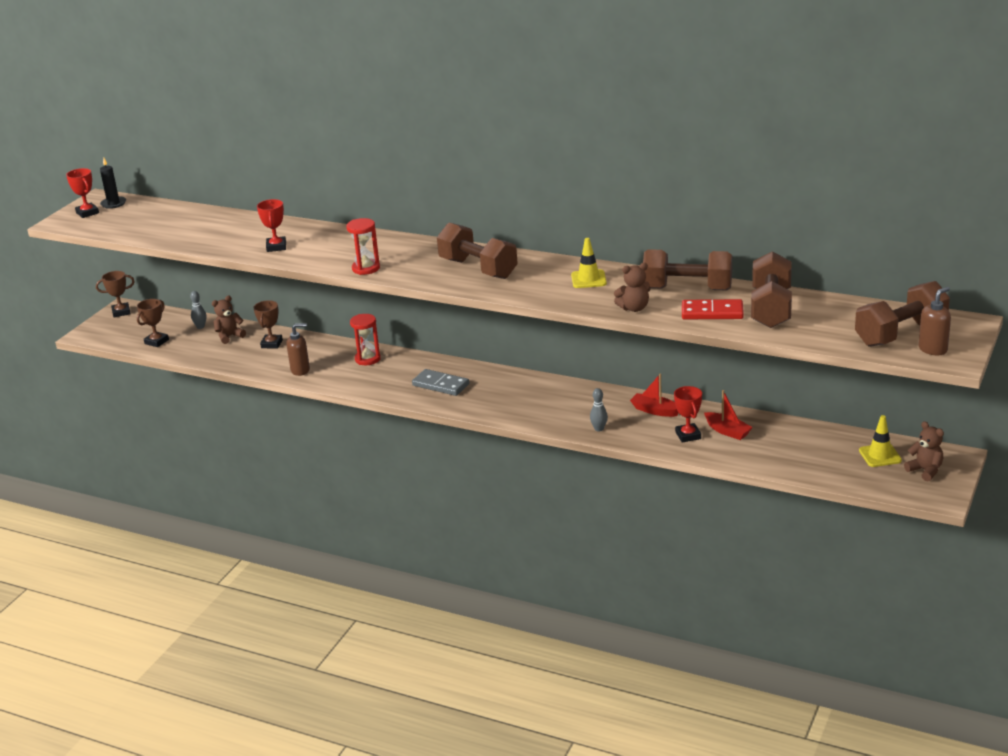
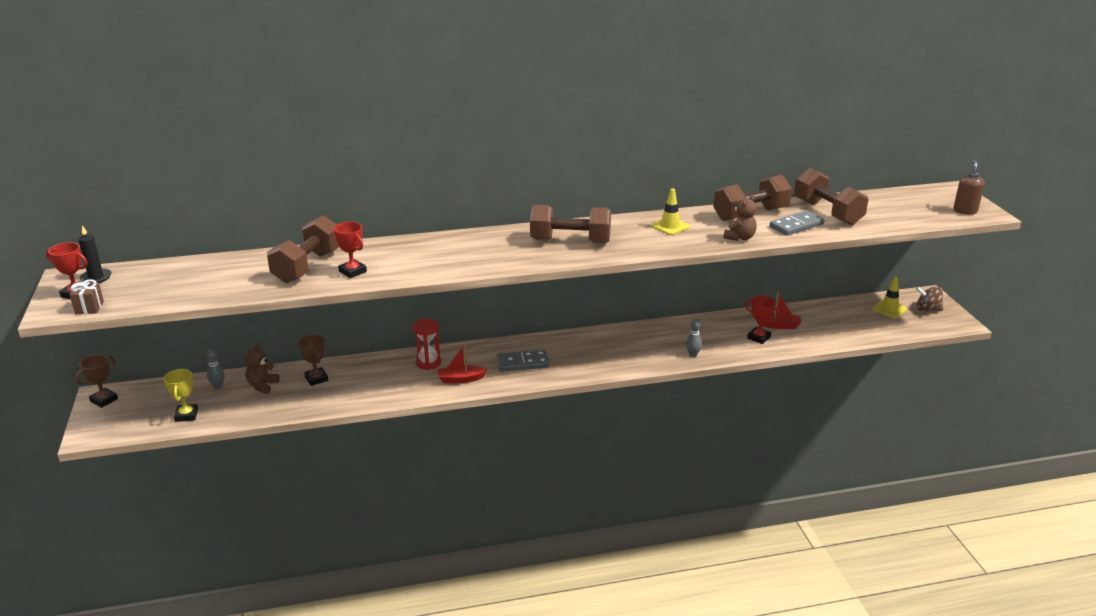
camera: 40 degrees left, 0 degrees up
(82, 226) = (89, 308): none -> brown gift
(156, 341) = (186, 415): brown trophy -> yellow trophy
(300, 370) = (378, 392): brown soap dispenser -> none
(366, 268) = (472, 267): red hourglass -> none
(655, 410) = (710, 328): red boat -> red boat (460, 379)
(712, 312) = (796, 226): red domino -> grey domino
(900, 334) = (930, 206): brown dumbbell -> brown dumbbell (307, 266)
(925, 471) = (927, 310): brown teddy bear -> brown spinning top

